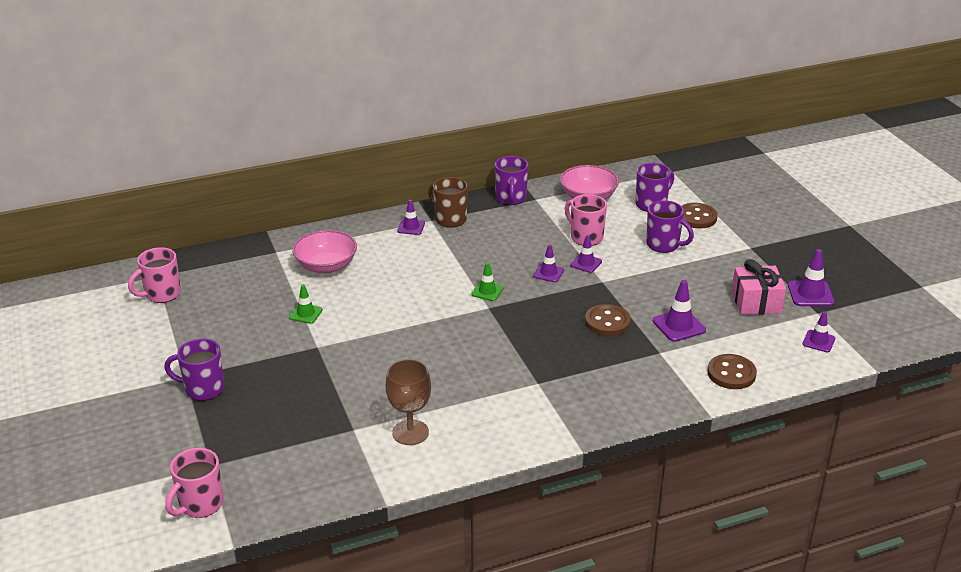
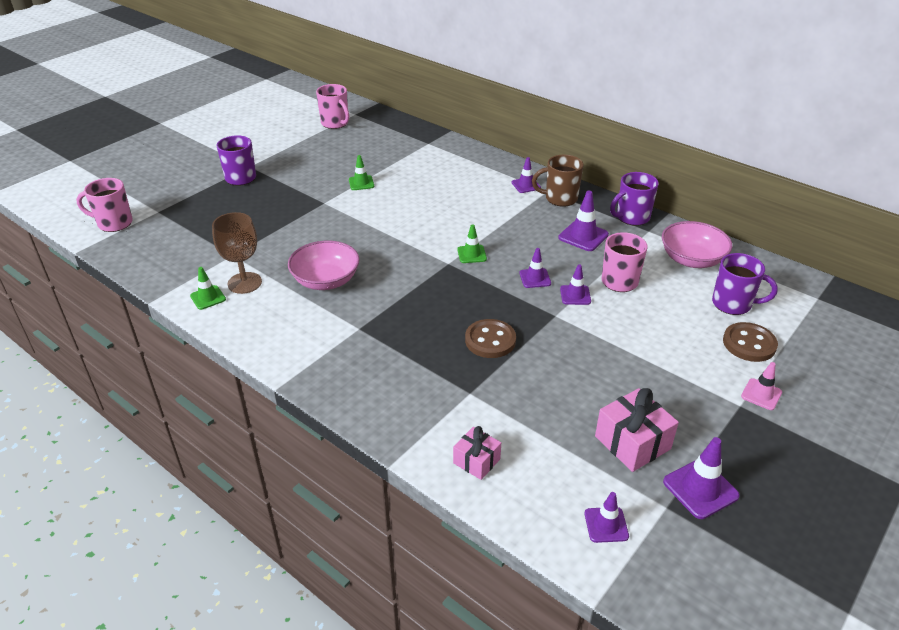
camera: 60 degrees right, 5 degrees up
(161, 294) = (335, 123): pink mug -> pink mug turned 150 degrees counterclockwise
(326, 266) = (431, 169): pink bowl -> pink bowl (326, 280)
(414, 462) = (208, 297): none -> green traffic cone
(449, 219) = (560, 198): brown mug -> brown mug turned 105 degrees counterclockwise
(663, 245) = (666, 336): purple mug -> none
(679, 325) = (529, 392): purple traffic cone -> purple traffic cone (583, 236)
(731, 373) = (476, 461): brown button -> pink gift
(746, 235) = (761, 394): none -> pink traffic cone

